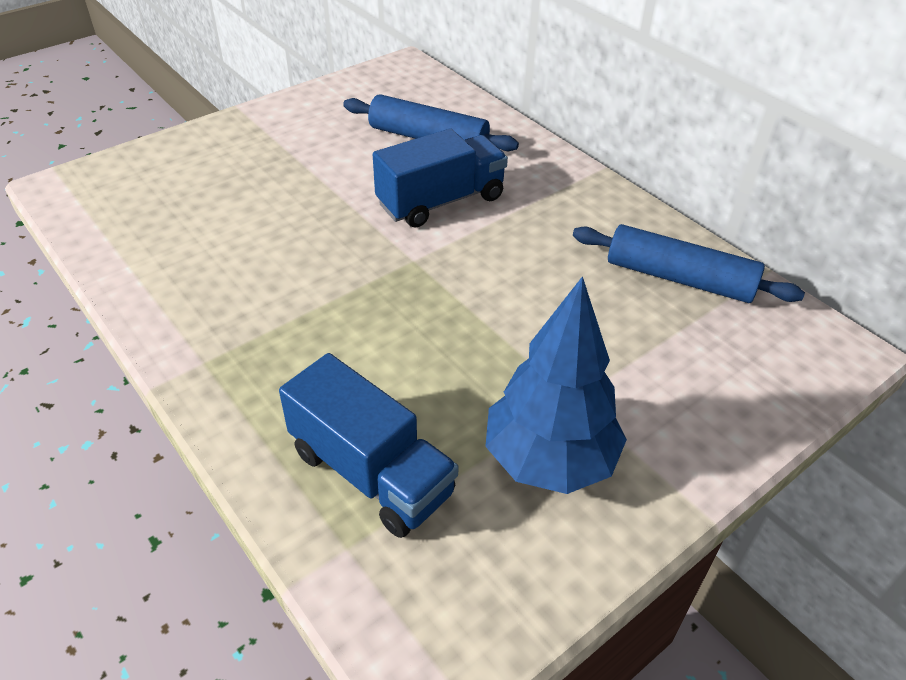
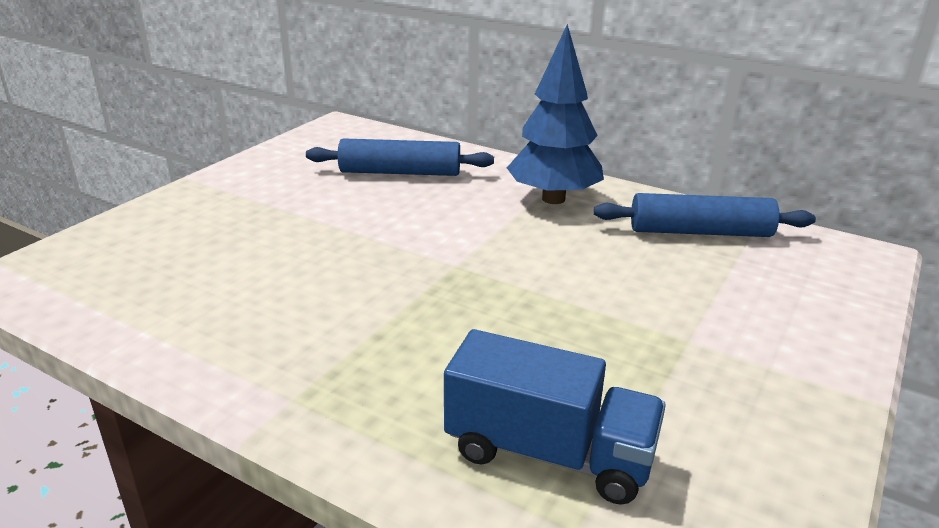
camera: 20 degrees left, 15 degrees down
(441, 201) = (447, 215): blue truck -> none
(549, 460) = (710, 395): blue tree -> blue tree (553, 199)

